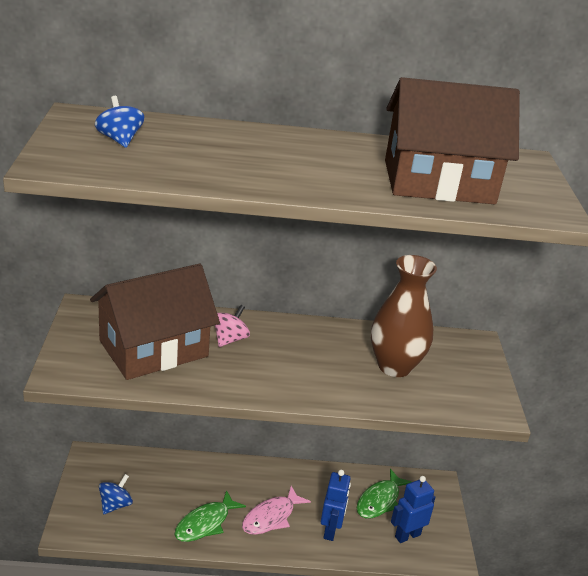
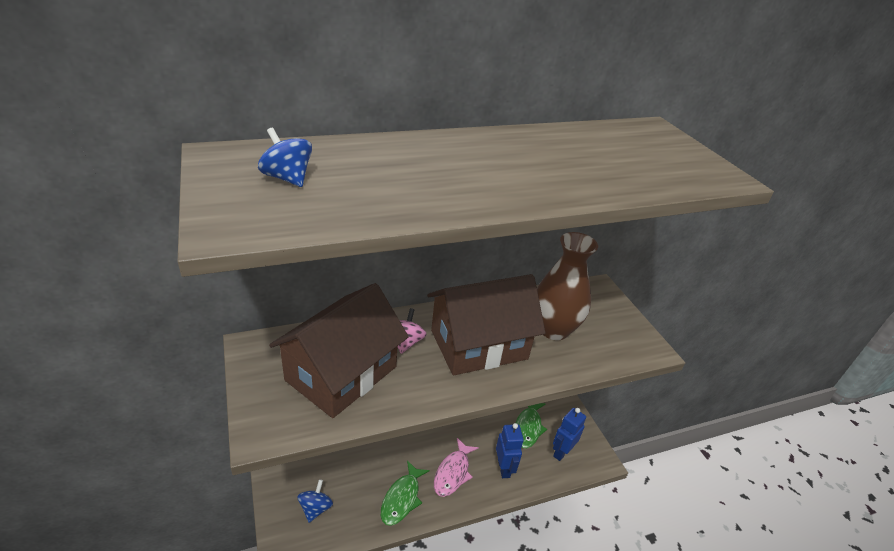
camera: 20 degrees left, 5 degrees up
(438, 182) = (614, 165): brown house -> brown house (479, 344)

